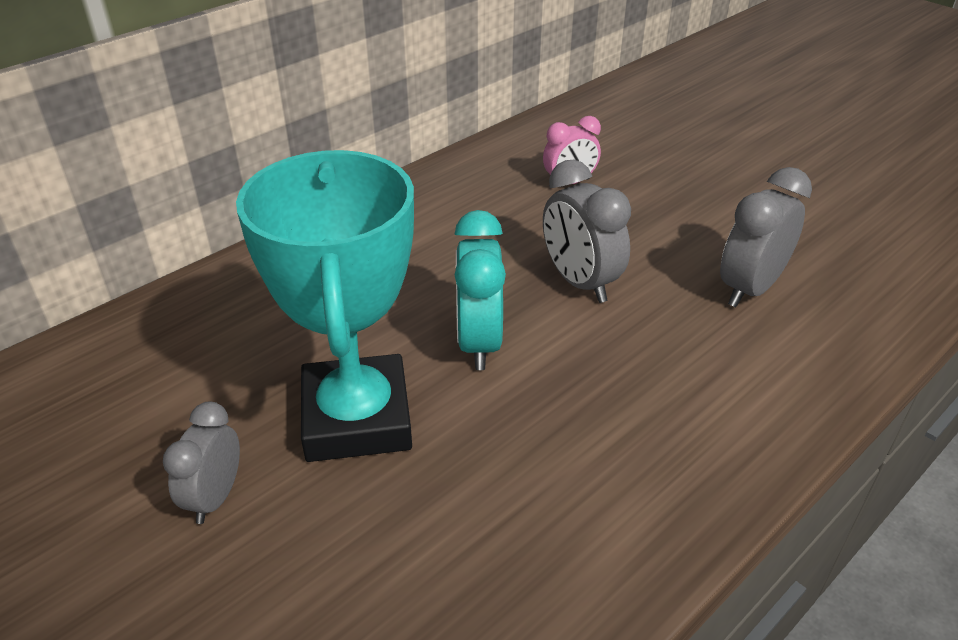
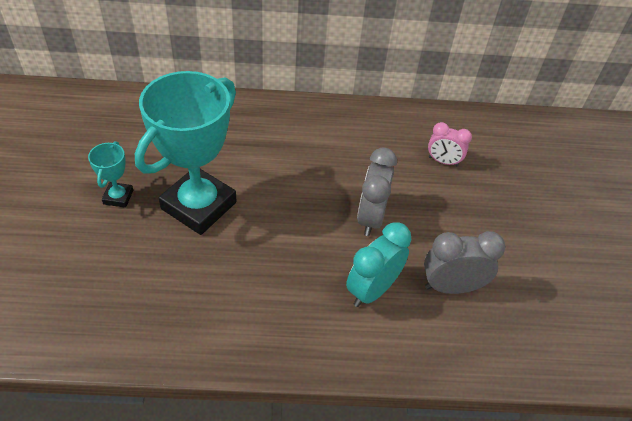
camera: 40 degrees right, 10 degrees up
(215, 497) = (118, 197): grey clock -> turquoise trophy
(479, 342) = (286, 211): turquoise clock -> turquoise clock (372, 290)

